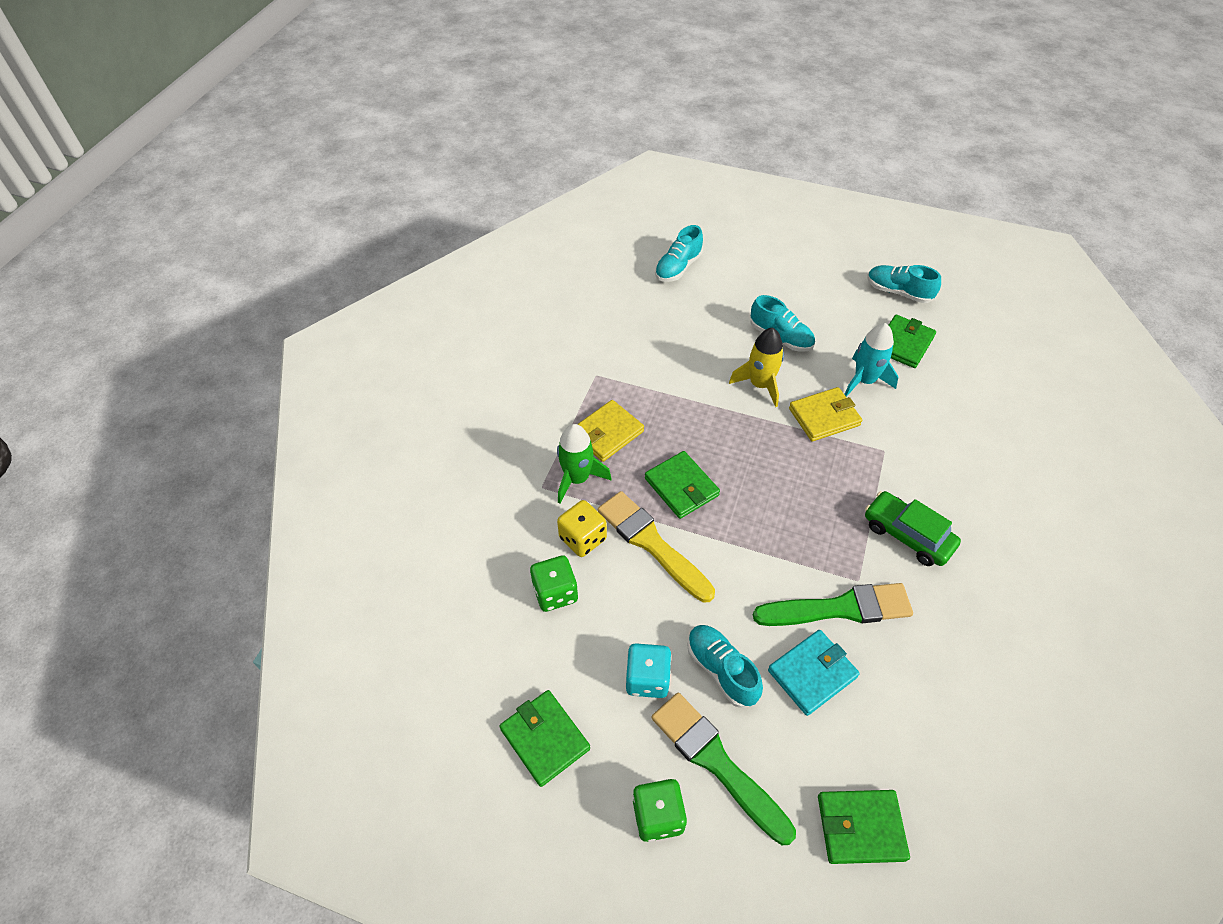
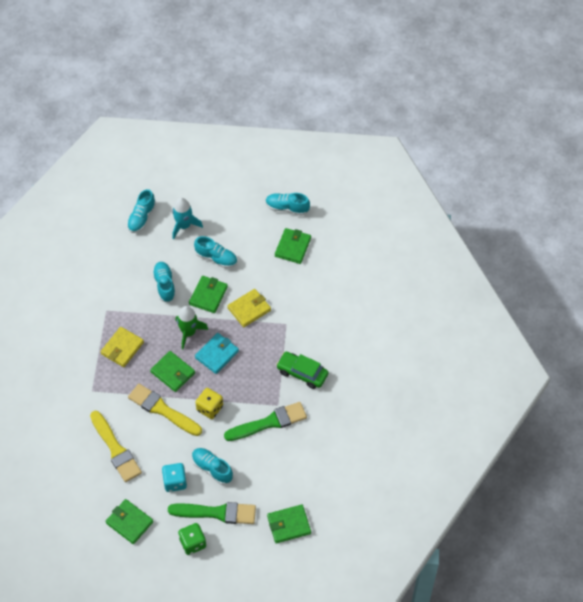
camera: 15 degrees left, 5 degrees up
(555, 593) = (116, 449): green dice -> yellow brush
(577, 478) = (111, 381): green rocket -> green rocket (188, 332)
(582, 538) = (123, 415): yellow dice -> yellow dice (210, 408)
(694, 358) = (164, 285): none -> turquoise shoe
(716, 762) = (217, 513): green brush -> green brush turned 150 degrees clockwise
(760, 385) = (208, 295): yellow rocket -> green wallet
(812, 674) = (258, 459): turquoise wallet -> turquoise wallet (217, 354)
(864, 380) = (271, 279): turquoise rocket -> turquoise rocket (184, 226)

